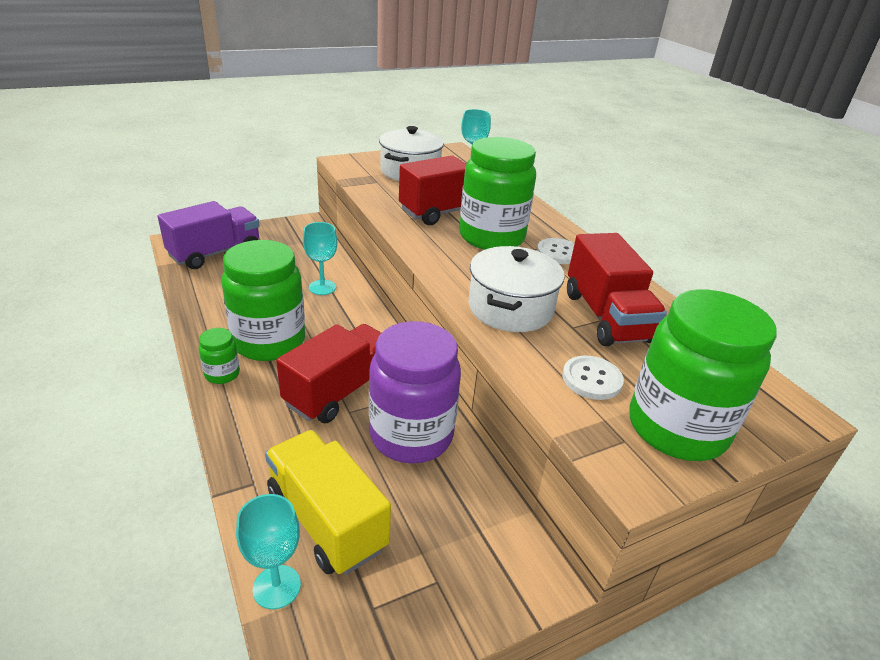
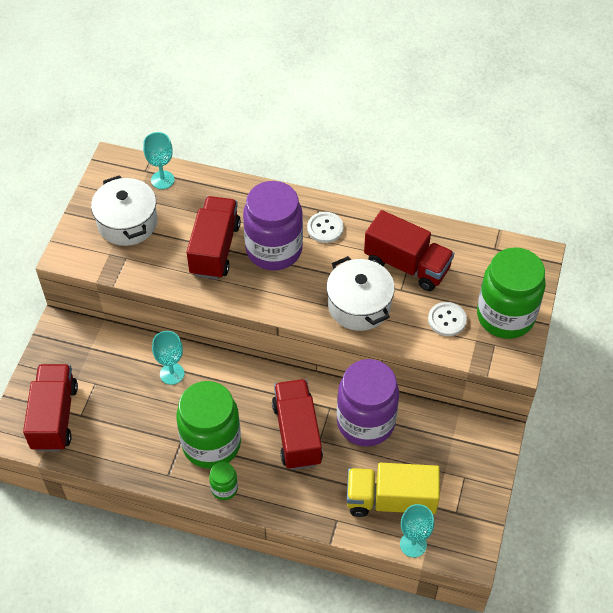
camera: 45 degrees left, 20 degrees up
(215, 253) = (54, 417): purple truck -> red truck
(491, 237) = (274, 250): green jar -> purple jar

